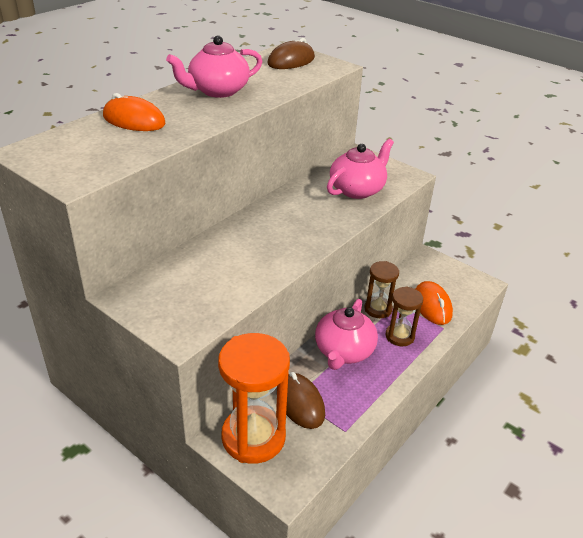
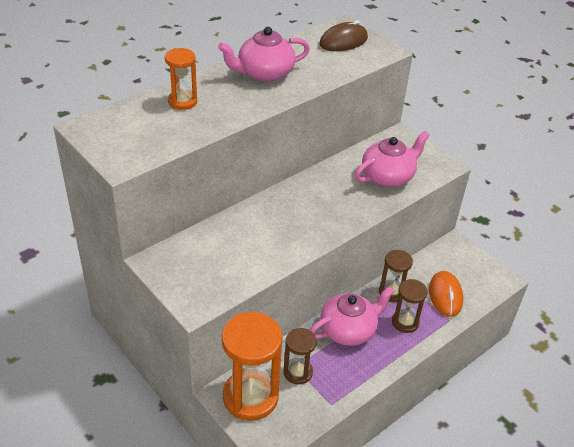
camera: 10 degrees right, 5 degrees up
(134, 120) = (182, 101): orange mouse -> orange hourglass
(300, 403) = (298, 372): brown mouse -> brown hourglass
(344, 351) = (349, 330): pink teapot -> pink teapot turned 150 degrees counterclockwise

